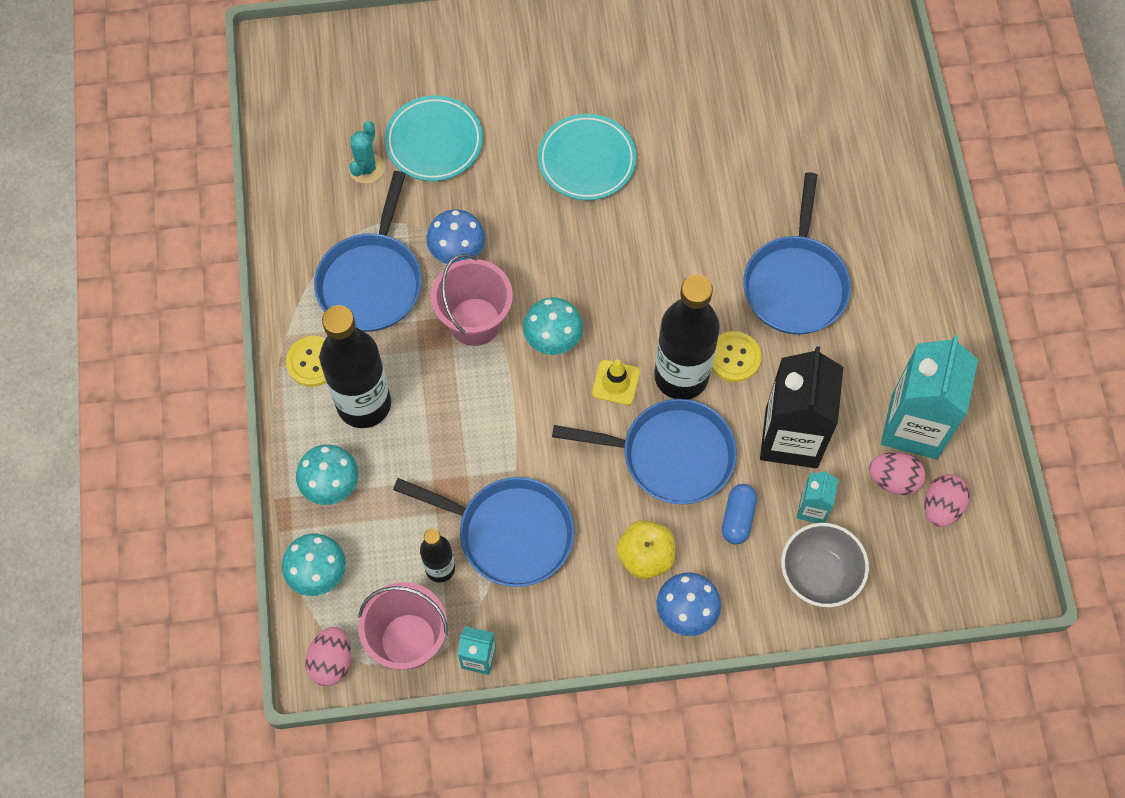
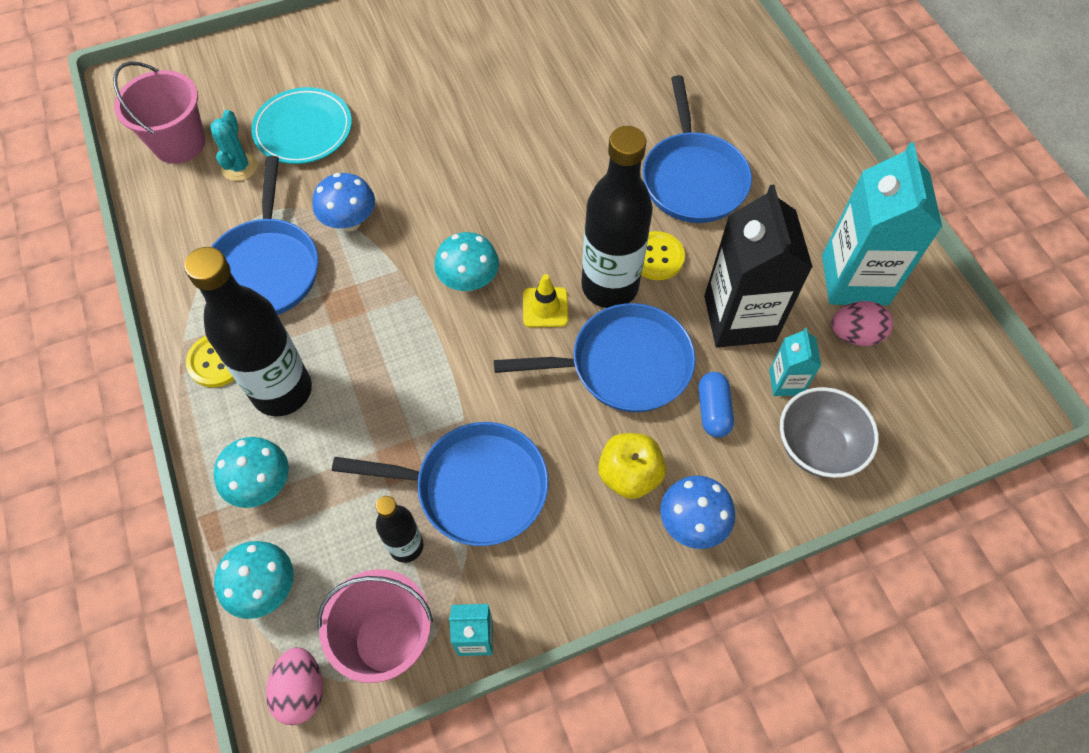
camera: 15 degrees left, 5 degrees down
(475, 321) = (383, 282): pink bucket -> pink bucket (179, 143)
(587, 160) = (458, 116): turquoise plate -> none
(941, 507) = (911, 349): pink egg -> none

